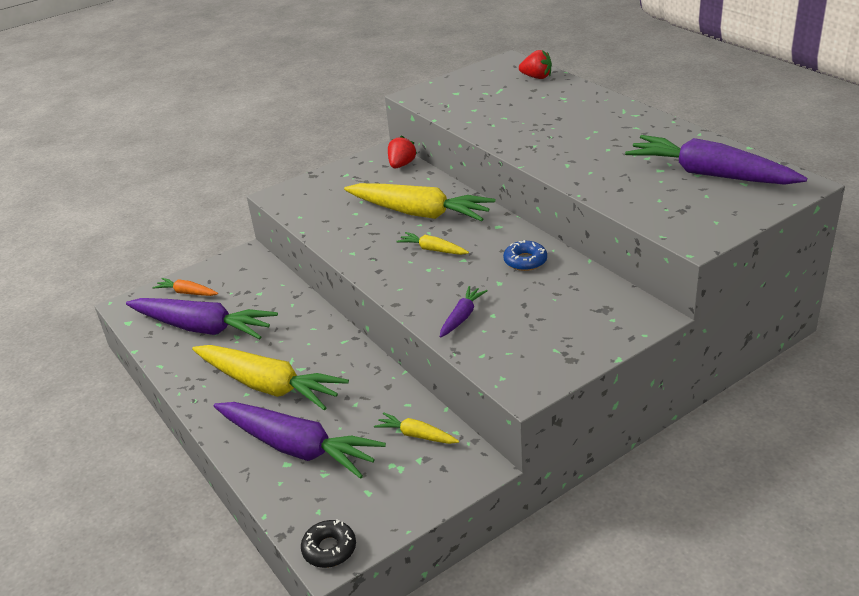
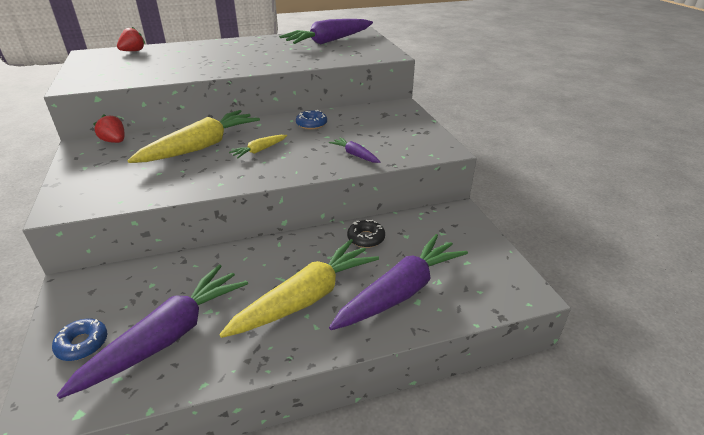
camera: 75 degrees left, 0 degrees up
(187, 293) = (82, 344): orange carrot -> blue donut
(329, 549) = (521, 291): black donut -> black donut (366, 238)
(416, 435) = (416, 229): yellow carrot -> none

